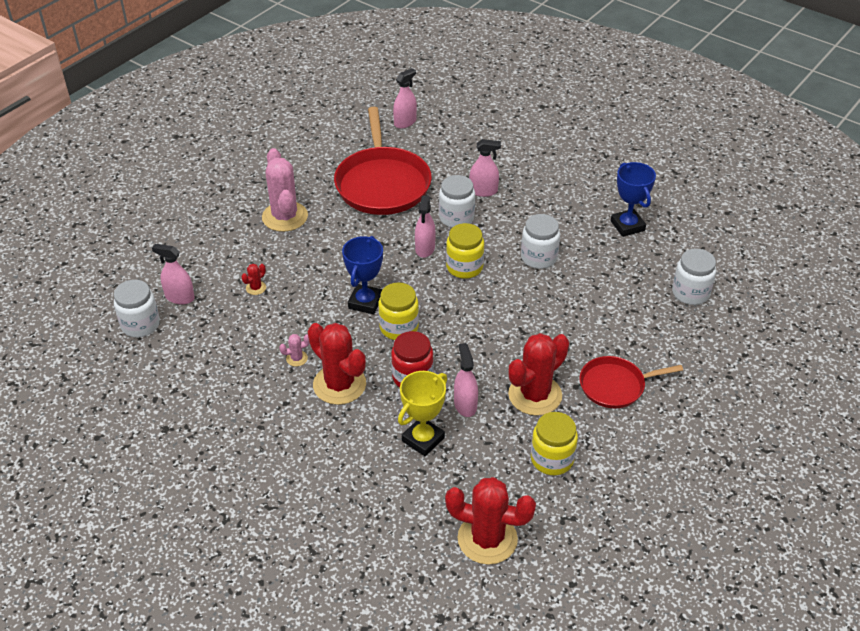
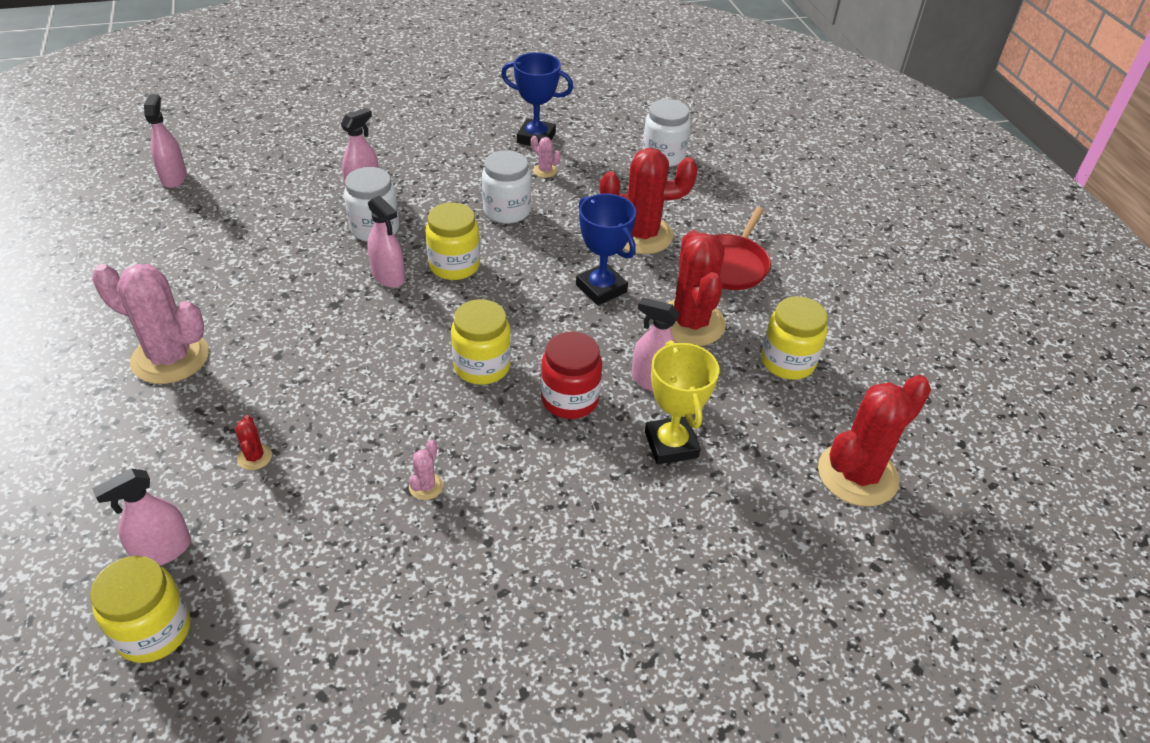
camera: 55 degrees left, 0 degrees up
(140, 324) = (153, 631): white jar -> yellow jar
(339, 384) = (513, 470): red cactus -> red cactus (641, 235)
(365, 302) = (409, 370): blue trophy -> blue trophy (601, 288)
(382, 183) = (241, 248): red pan -> none
(599, 249) = (545, 171): none -> pink cactus

